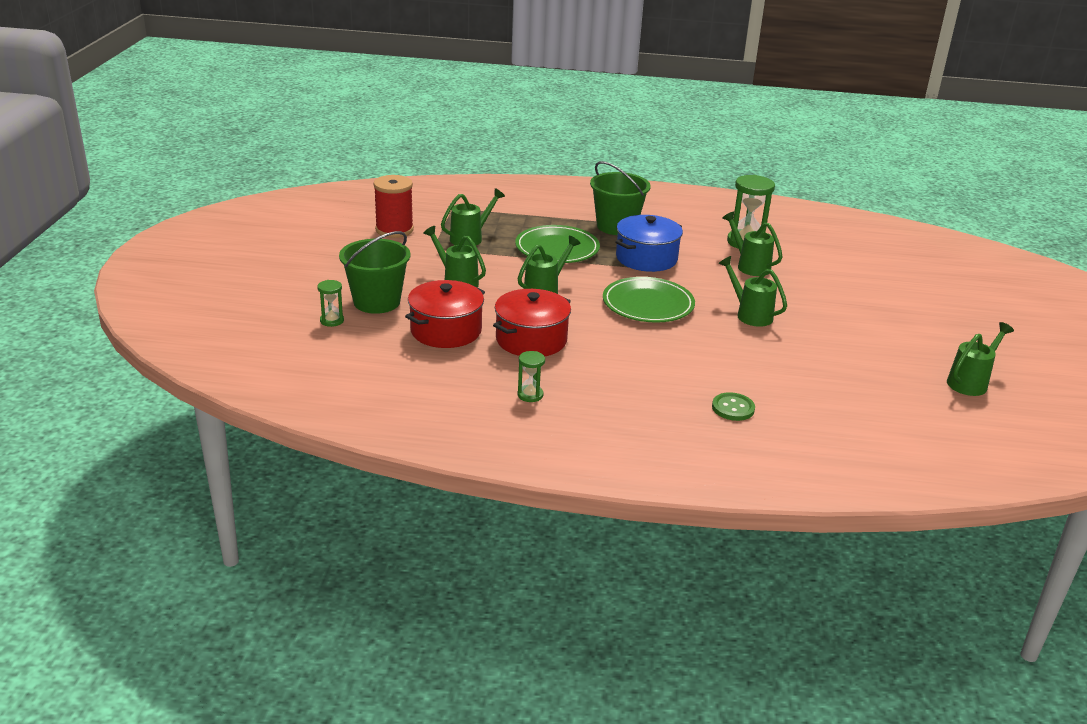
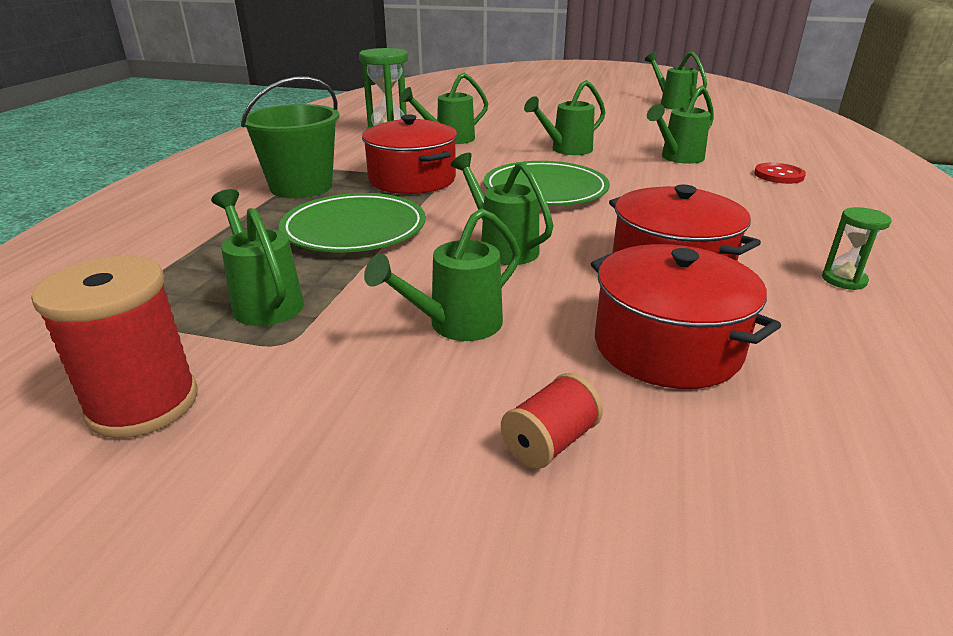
camera: 80 degrees left, 0 degrees up
(332, 321) = (669, 536): green hourglass -> none
(377, 302) = (550, 442): green bucket -> red spool
(646, 258) = (412, 179): blue pot -> red pot
(733, 408) = (778, 175): green button -> red button
(757, 364) = (678, 158): none -> green watering can

